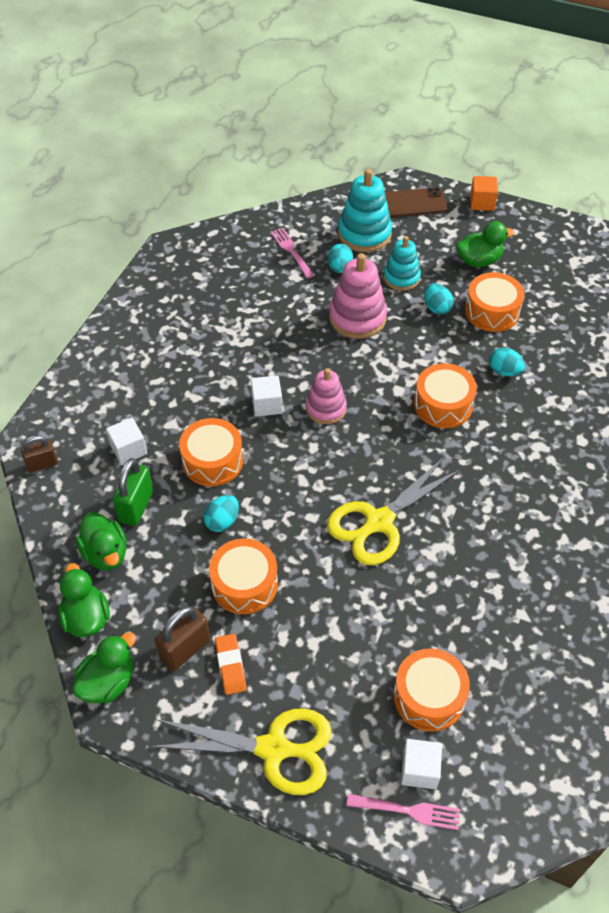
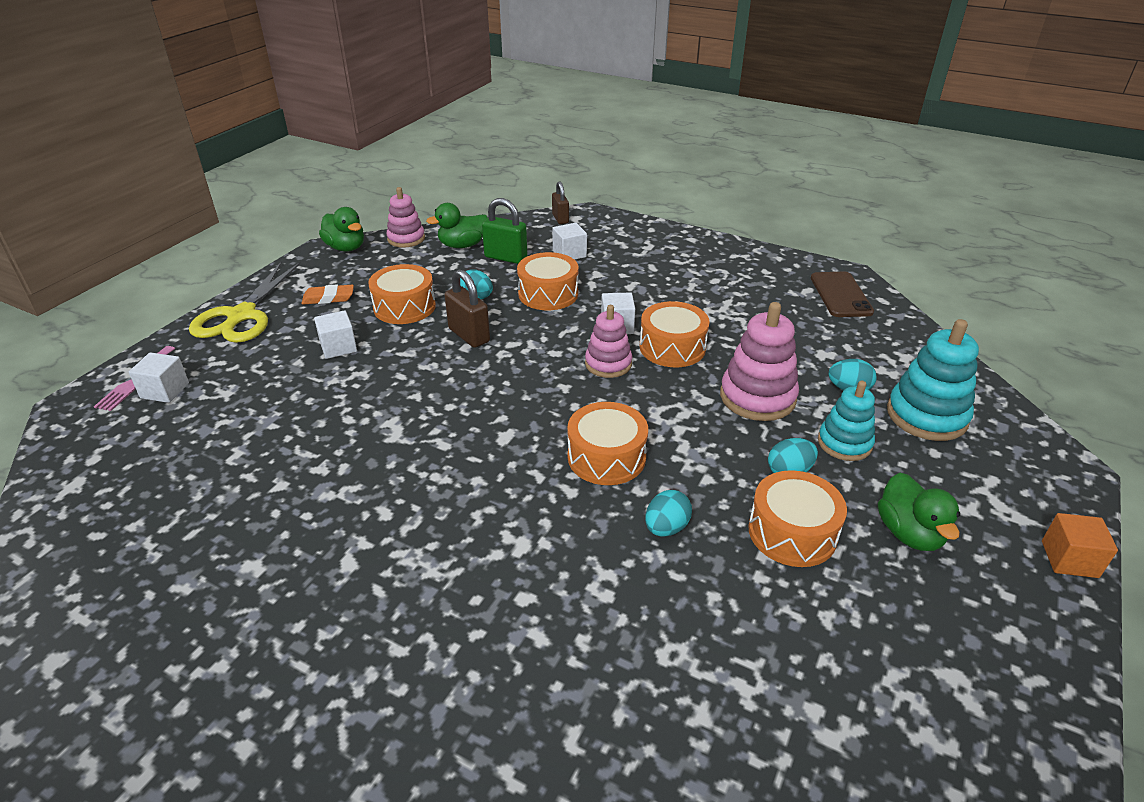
camera: 95 degrees right, 15 degrees down
(86, 618) = (406, 239): green duck -> pink stacking toy
(185, 649) = (355, 278): brown padlock -> brown padlock (469, 335)
(292, 251) = (868, 353): pink fork -> none
(325, 627) = (338, 347): none -> white cube
(379, 522) = (444, 389): yellow scissors -> none
(412, 203) = (1022, 471): brown phone -> brown phone (840, 295)
(429, 696) = (229, 403): orange drum -> orange drum (672, 347)

